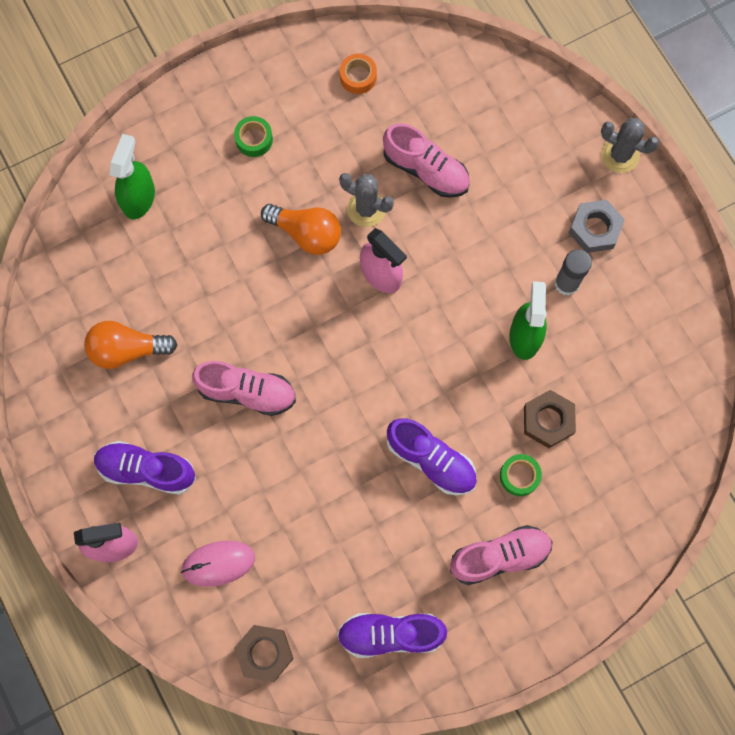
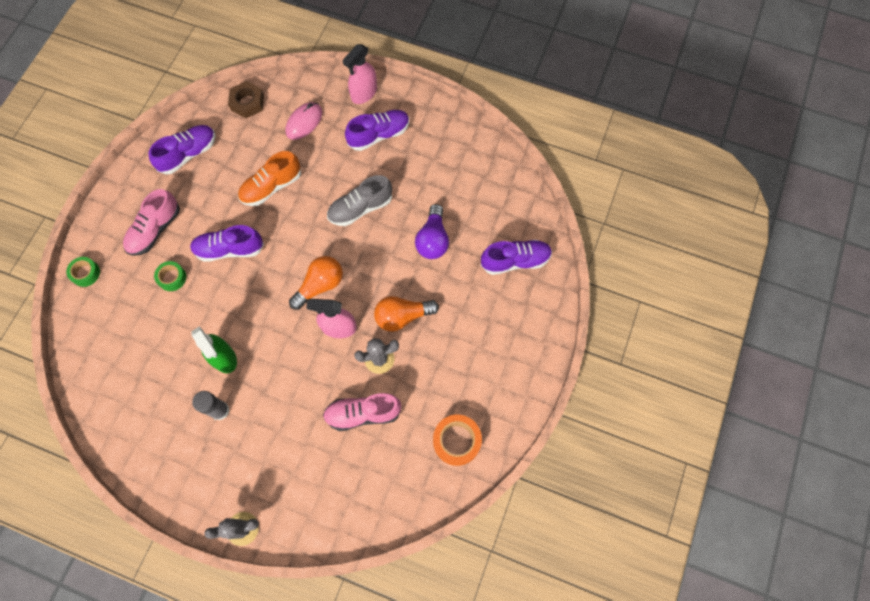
camera: 140 degrees right, 5 degrees down
(127, 350) = (443, 181): orange light bulb -> orange light bulb (320, 285)
(139, 198) = (515, 261): green spray bottle -> purple shoe
(202, 290) = (433, 240): none -> purple light bulb
(247, 392) = (360, 208): pink shoe -> grey shoe
(254, 139) = (483, 347): green tape -> green tape (86, 273)
(325, 503) = (271, 187): none -> orange shoe
(358, 77) = (456, 441): orange tape -> orange tape, size x1.58
(548, 420) = (175, 320): brown nut -> none
(594, 229) = (225, 461): grey nut -> none

